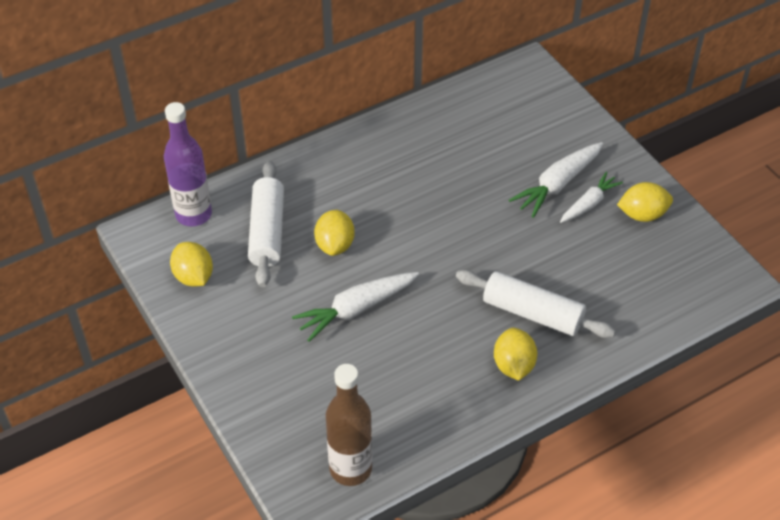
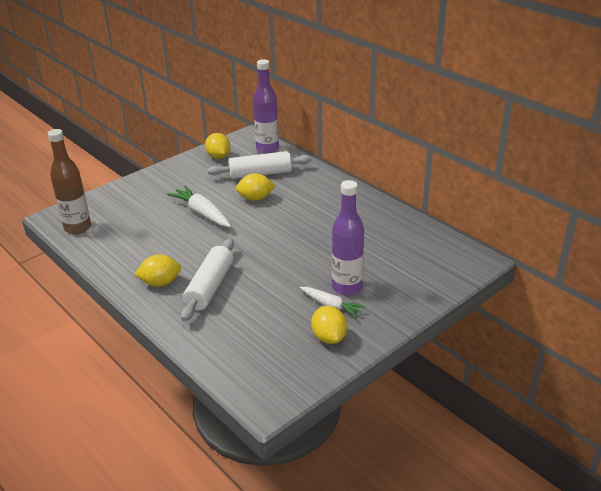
camera: 80 degrees right, 15 degrees down
(193, 277) = (218, 157): yellow lemon -> yellow lemon turned 75 degrees counterclockwise
(557, 184) = (347, 287): white carrot -> purple bottle

